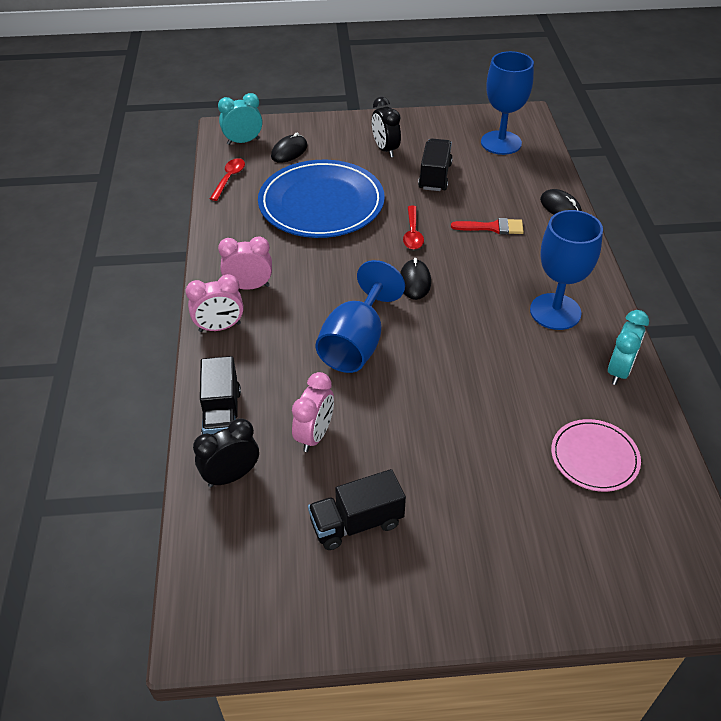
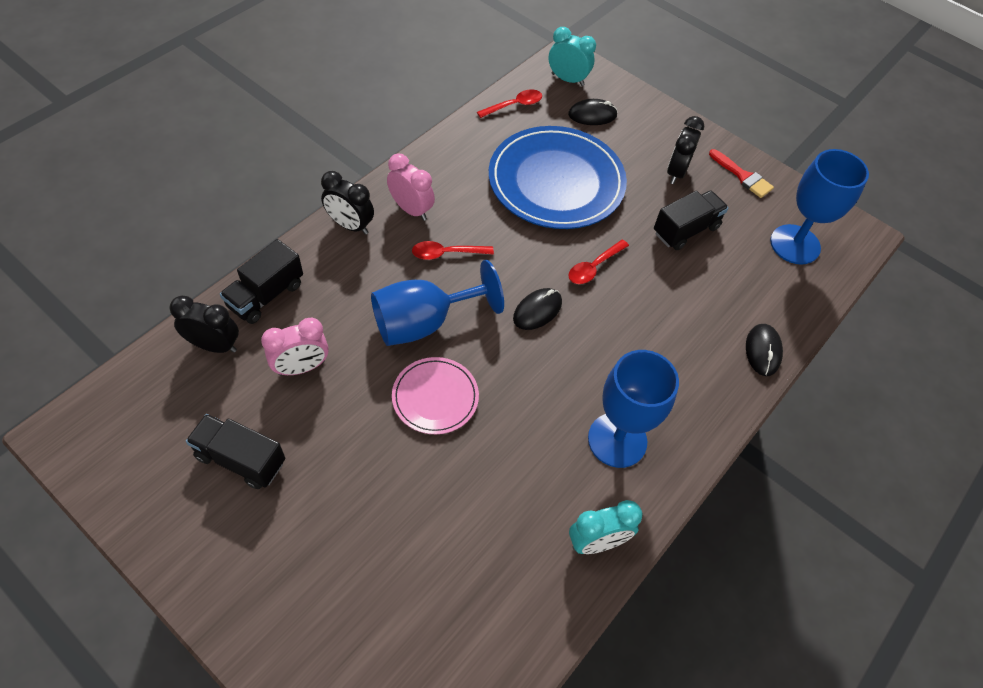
camera: 40 degrees right, 10 degrees up
(219, 327) = (350, 225): pink clock -> black clock
(311, 294) = (446, 253): none -> red spoon
(493, 227) = (671, 318): red brush -> red brush (743, 176)
(594, 457) = (469, 590): pink plate -> pink plate (435, 397)

